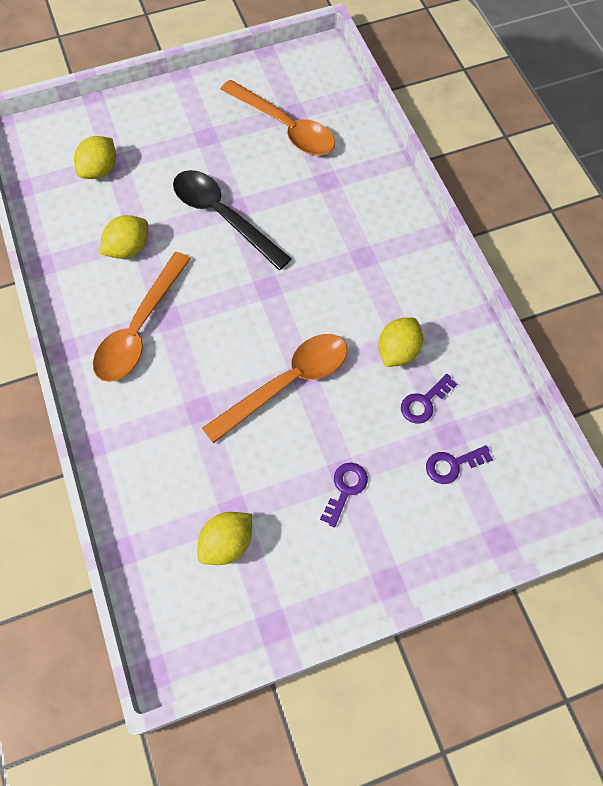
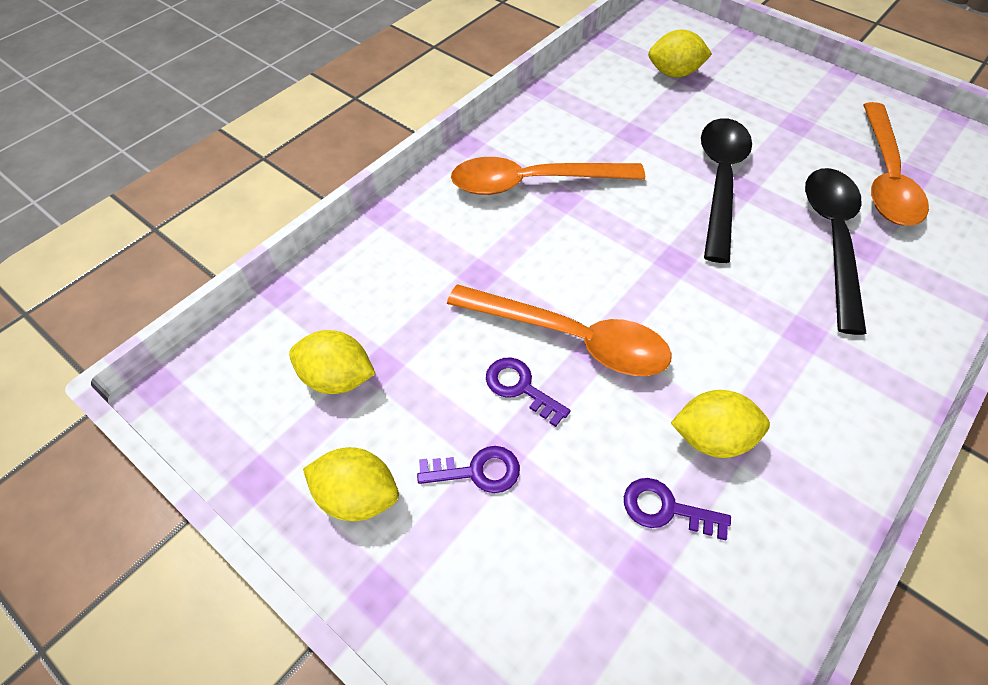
camera: 60 degrees right, 10 degrees down
(128, 248) = (612, 132): yellow lemon -> yellow lemon (357, 496)
(311, 192) = (832, 239): none -> black spoon
(453, 465) = (601, 597): purple key -> purple key (520, 388)

